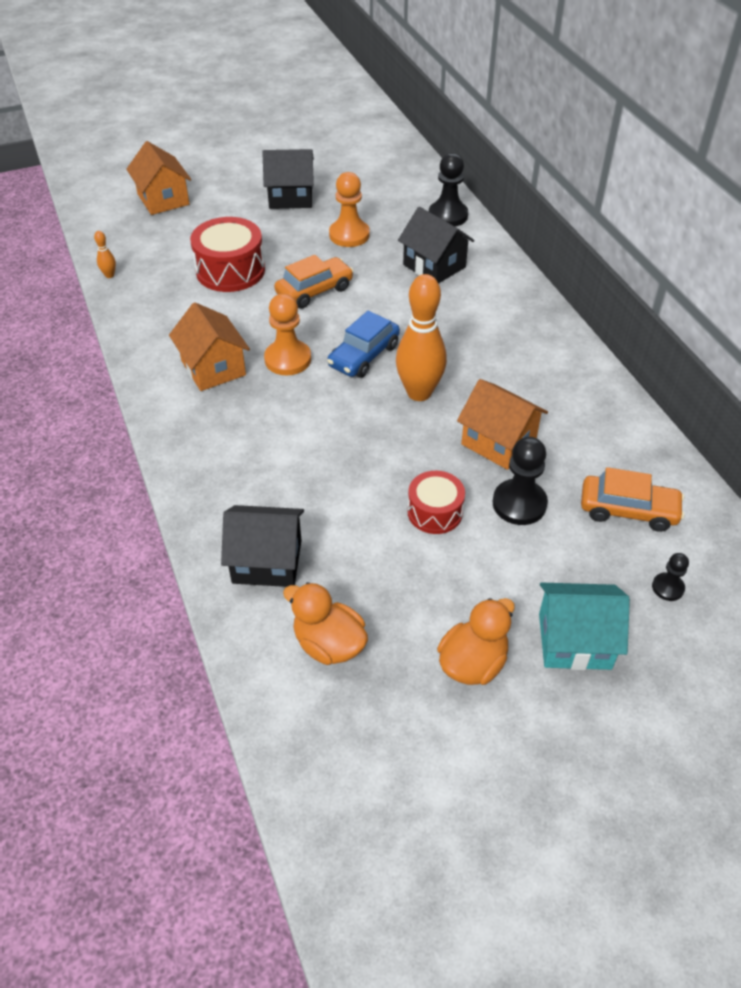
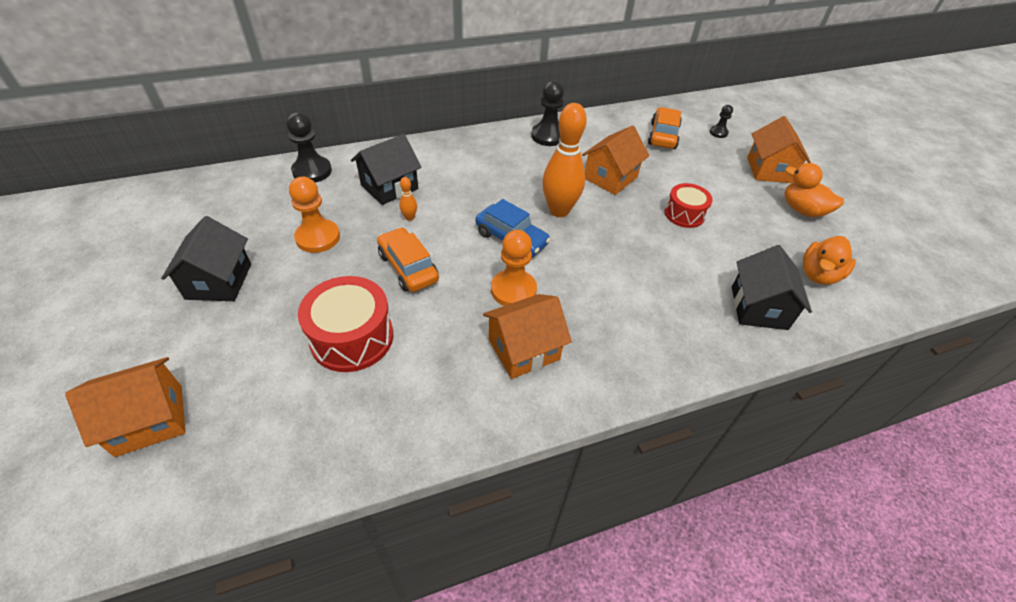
camera: 90 degrees left, 0 degrees up
(109, 275) = (322, 475): orange bowling pin -> orange bowling pin (409, 218)
(519, 504) = (667, 176): black pawn -> black pawn (548, 136)
(574, 641) = (769, 170): turquoise house -> orange house

